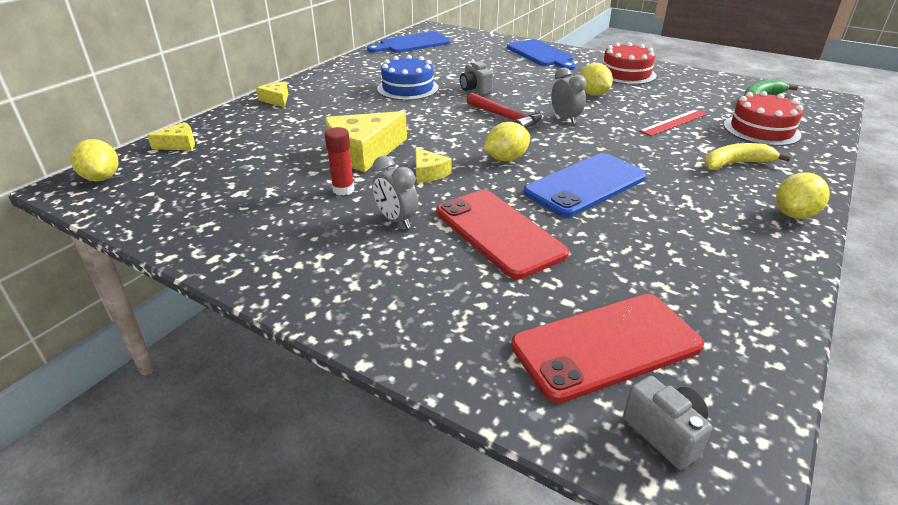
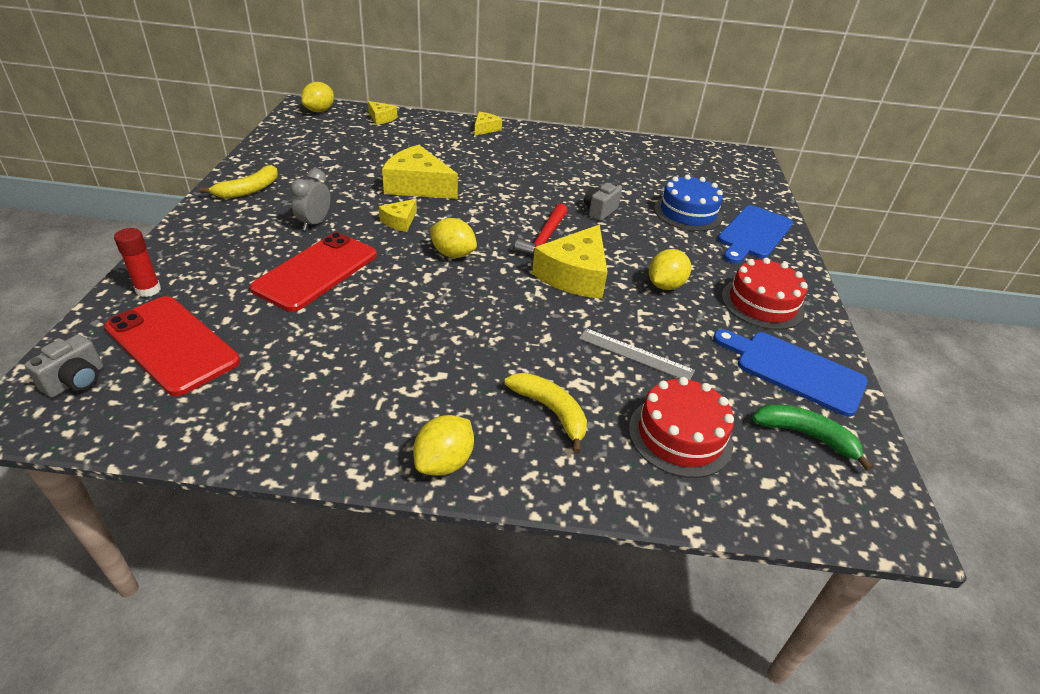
camera: 60 degrees right, 5 degrees up
(274, 255) = (249, 190): none -> yellow banana
(343, 189) = (350, 192): red glue stick -> red glue stick (148, 290)
(408, 88) = (567, 177): blue cake -> blue cake (688, 213)
(412, 44) = (686, 155): blue cutting board -> blue cutting board (794, 370)
(565, 119) = (575, 275): grey clock -> yellow cheese
(585, 185) = (427, 306): blue phone -> none
(674, 122) = (635, 354): red ruler -> grey ruler
(794, 214) = (444, 462): yellow lemon -> yellow lemon turned 75 degrees counterclockwise

